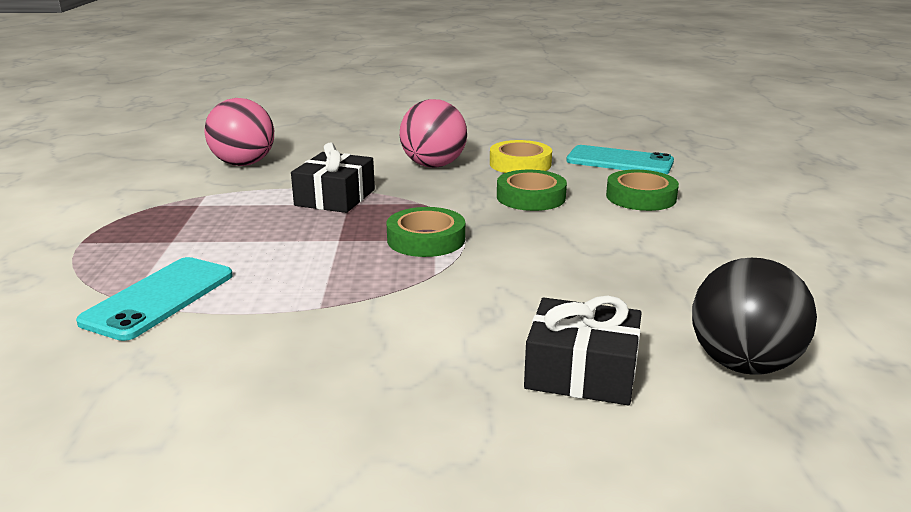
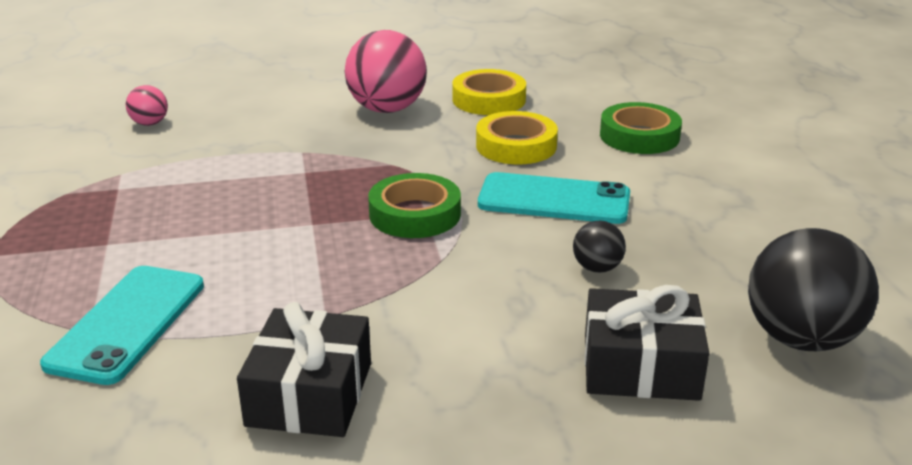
camera: 10 degrees left, 5 degrees up
(243, 164) = (150, 123): pink ball -> pink ball, size x0.48
(335, 197) = (285, 164): black gift -> black gift (310, 394)
(531, 197) = (516, 146): green tape -> yellow tape
(569, 291) = (597, 268): none -> black ball
(619, 161) = (601, 88): turquoise phone -> turquoise phone (554, 200)

